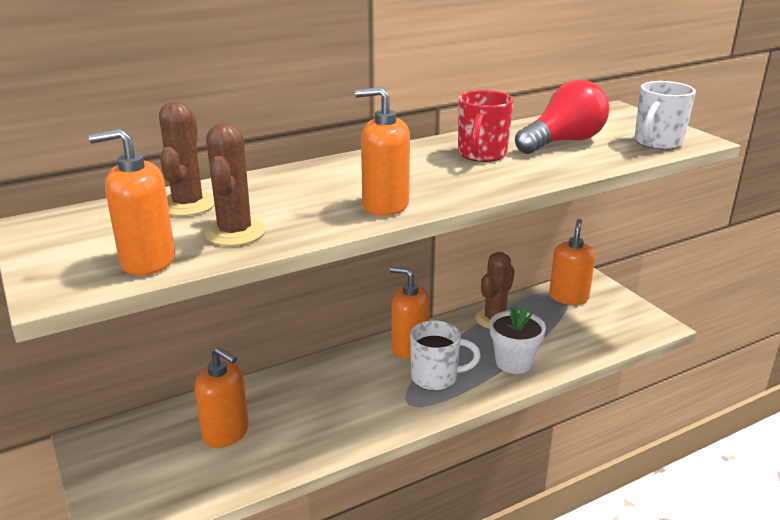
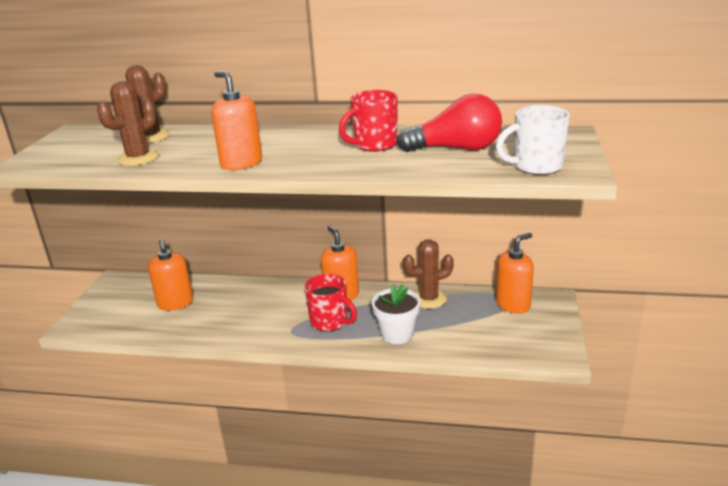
camera: 40 degrees right, 0 degrees up
(147, 261) = (75, 162): orange soap dispenser -> none
(436, 378) = (330, 322): white mug -> red mug

